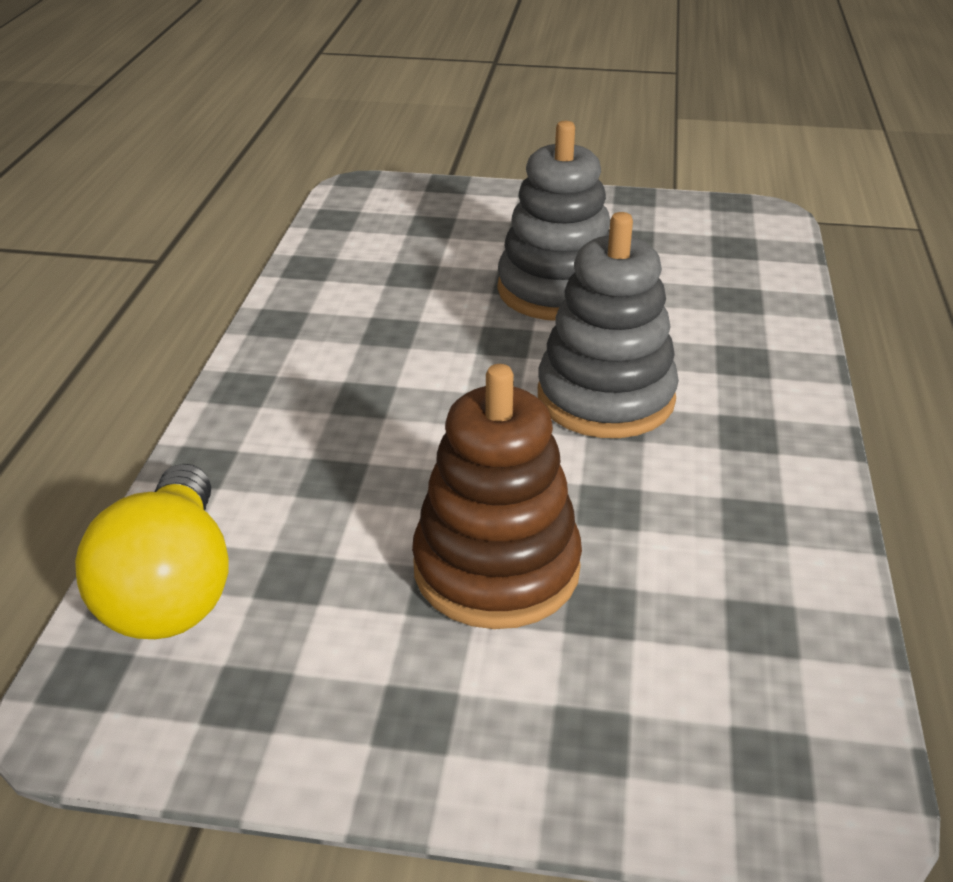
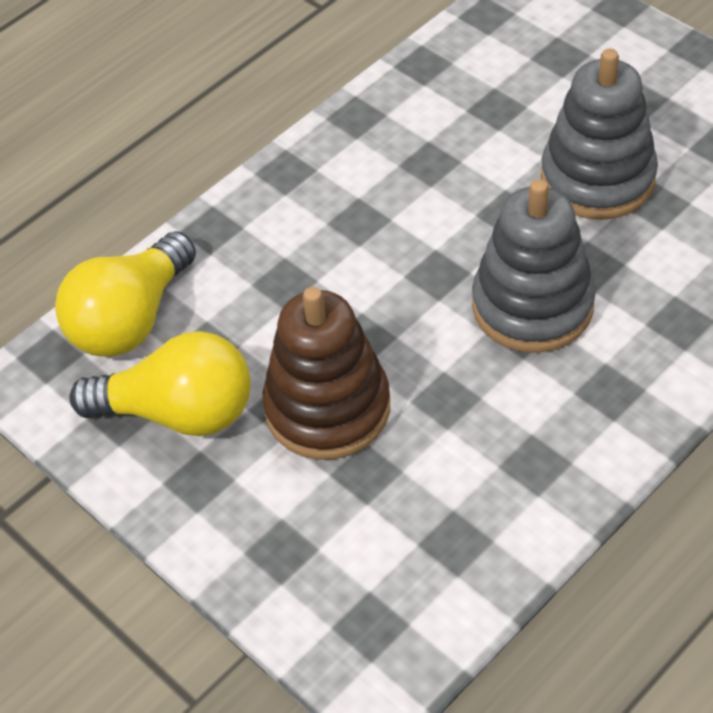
camera: 40 degrees right, 15 degrees up
(322, 655) = (179, 412): none -> yellow light bulb

